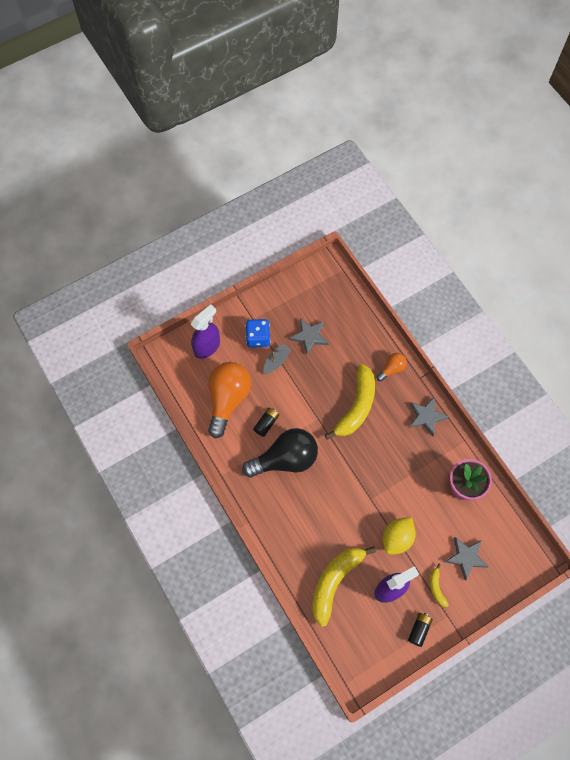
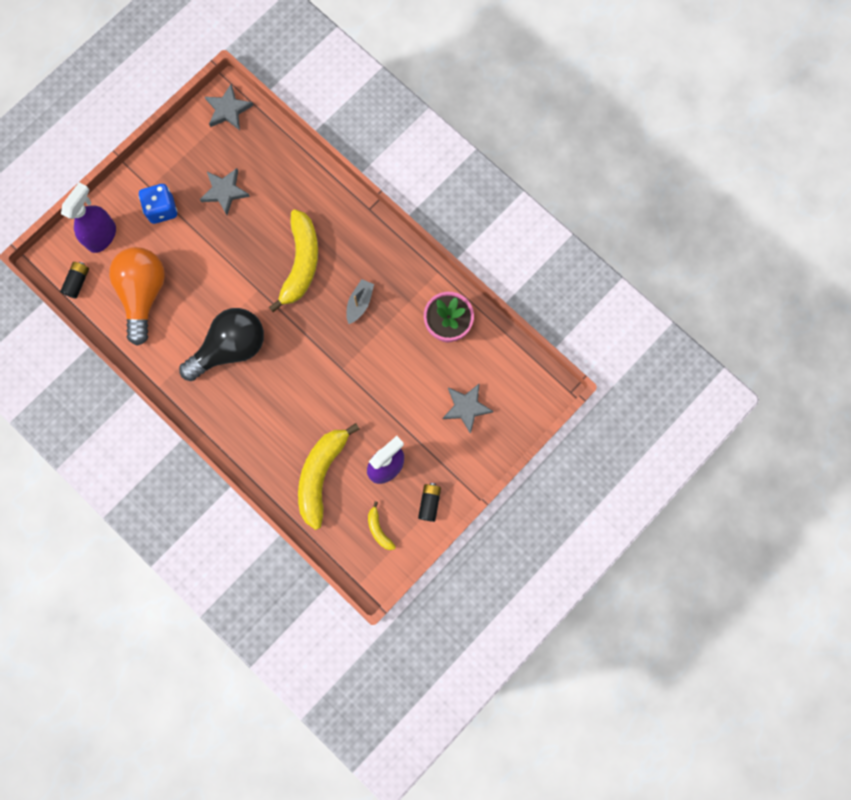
camera: 15 degrees left, 10 degrees up
(266, 423) = (197, 311): black battery -> black battery (77, 282)
(276, 361) = (191, 232): grey boat -> grey boat (359, 303)
(392, 369) = (333, 206): orange light bulb -> none
(397, 538) = (382, 406): yellow lemon -> none
(426, 416) = (387, 254): grey star -> grey star (228, 109)
(436, 587) = (439, 450): yellow banana -> yellow banana (379, 529)

